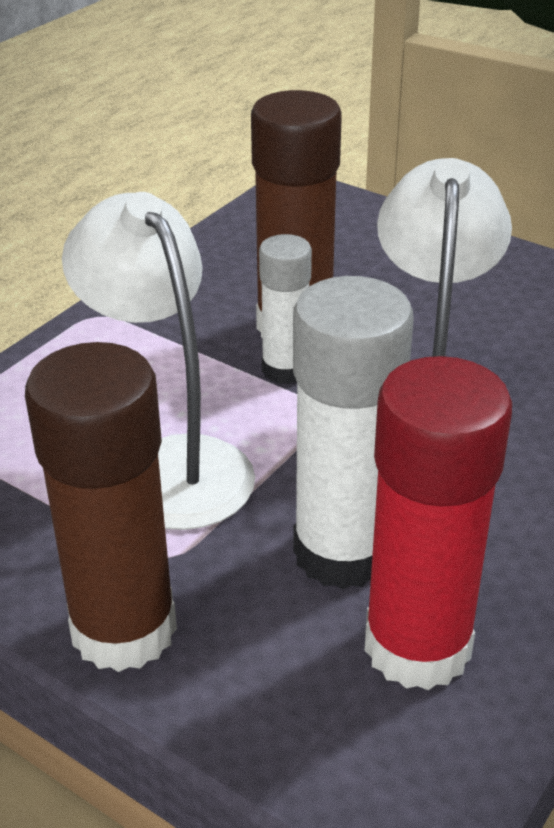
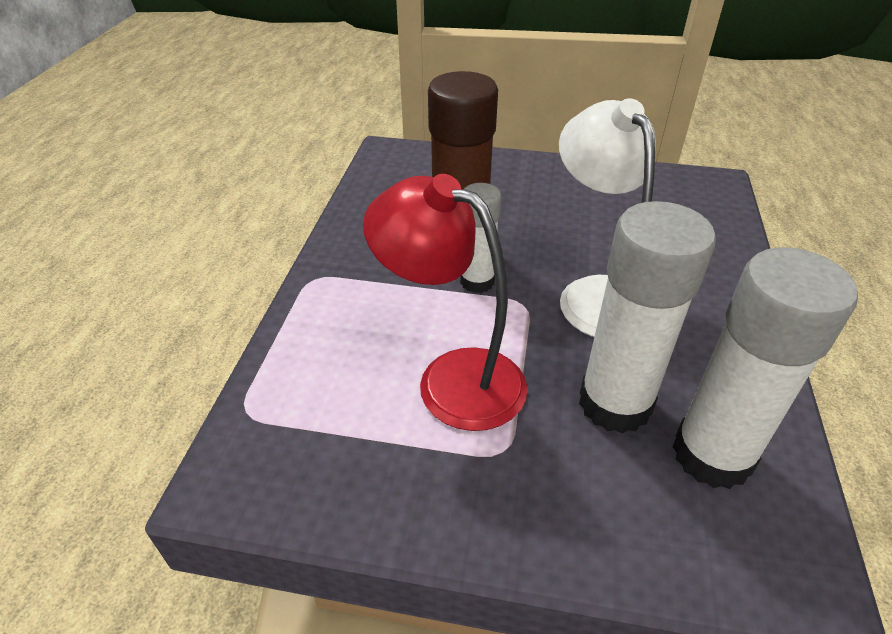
camera: 25 degrees left, 5 degrees up
(124, 629) = (517, 524): brown glue stick -> none
(170, 464) = (452, 378): white lamp -> red lamp
(417, 646) = (712, 455): red glue stick -> white glue stick

